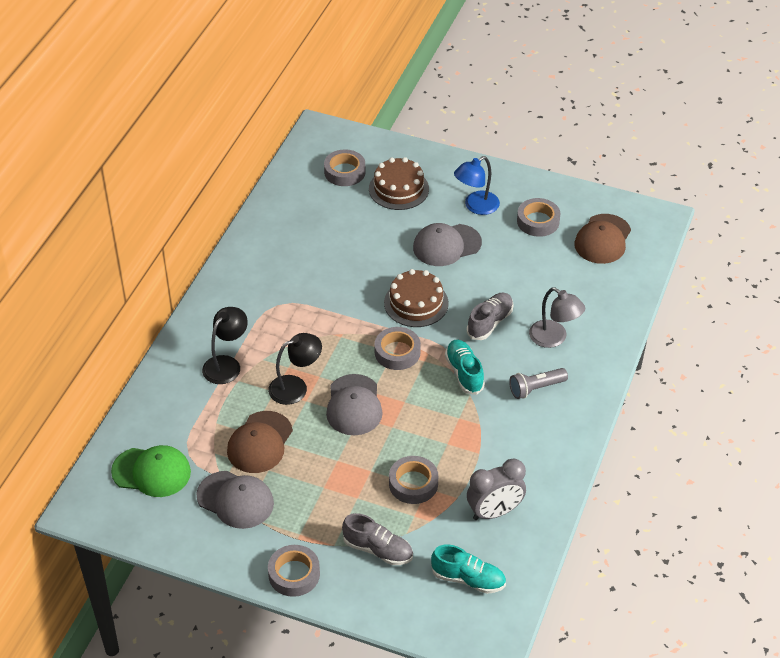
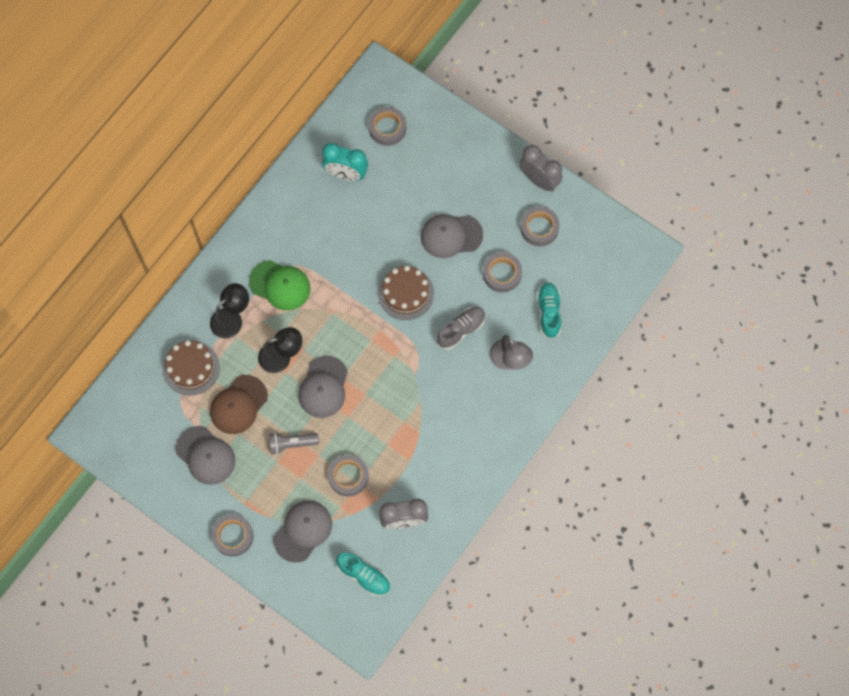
camera: 15 degrees right, 25 degrees up
(151, 472) = (147, 411): green cap -> green cap (280, 285)
(313, 216) = (346, 174): none -> turquoise clock
(378, 550) = (303, 531): grey shoe -> grey cap
(397, 352) = (374, 342): grey tape -> grey tape (502, 274)
(398, 189) = (429, 160): brown cake -> brown cake (191, 367)
(464, 373) = (423, 377): turquoise shoe -> turquoise shoe (548, 312)
(476, 206) = (490, 197): blue lamp -> none
(521, 183) = (539, 180): none -> grey clock
(536, 388) = (477, 408): grey flashlight -> grey flashlight (291, 444)
(602, 239) = (589, 263): brown cap -> none

